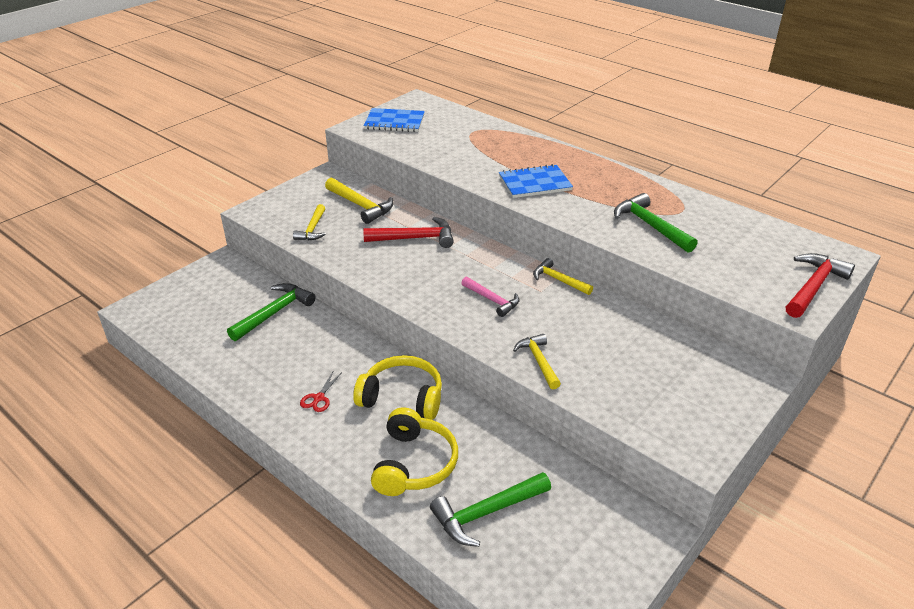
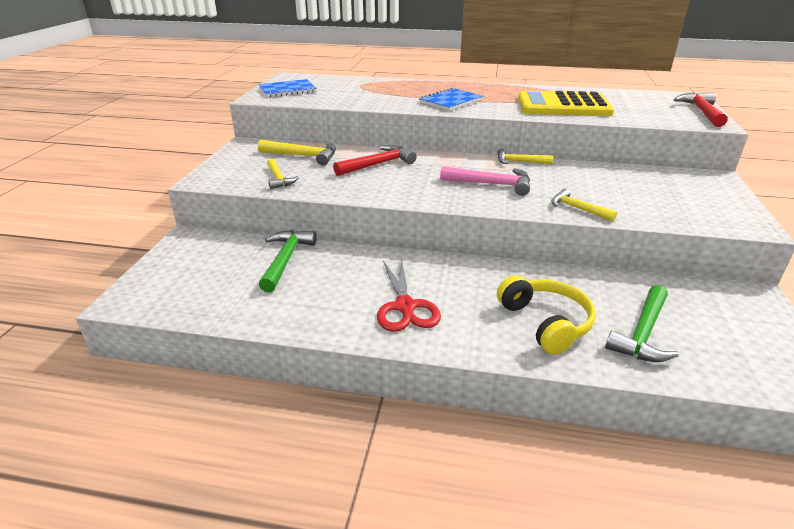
camera: 30 degrees left, 5 degrees down
(319, 398) = (405, 307): red scissors -> red scissors, size x1.99
(402, 397) = (475, 281): yellow headphones -> none
(492, 300) = (491, 184): pink hammer -> pink hammer, size x1.50
(650, 226) = (563, 106): green hammer -> yellow calculator

